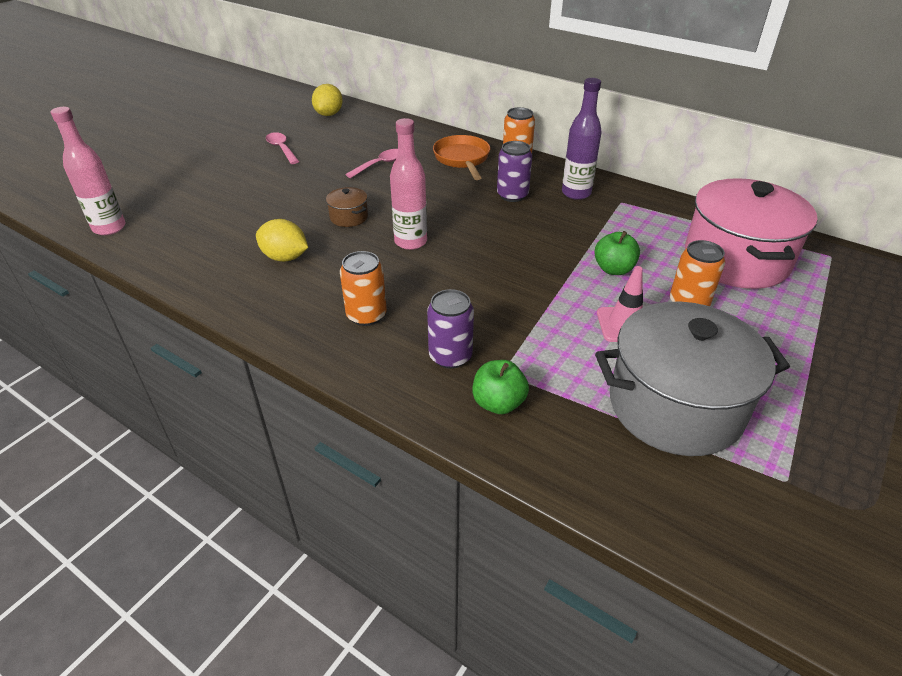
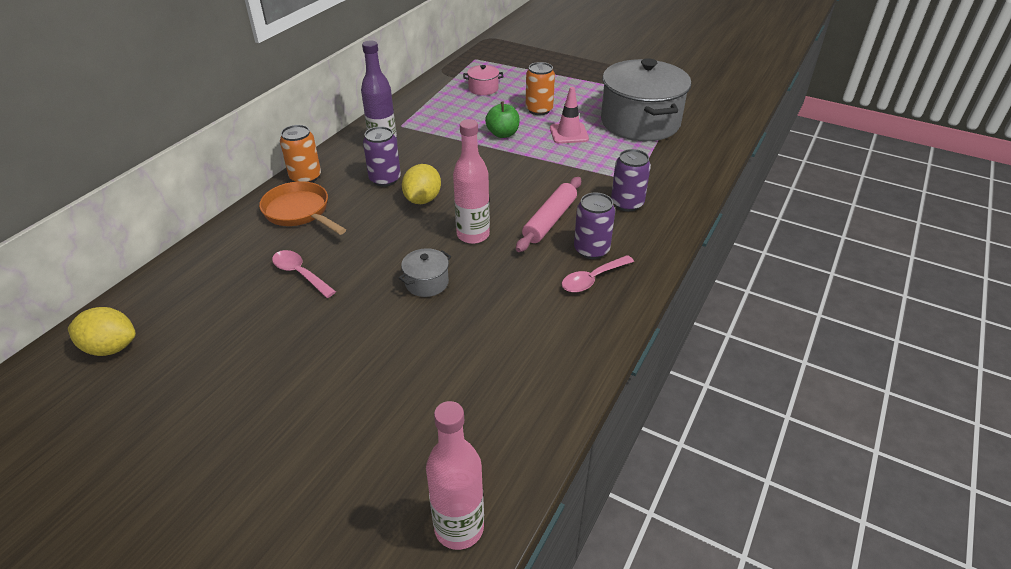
camera: 95 degrees left, 0 degrees up
(281, 149) = (226, 380): pink spoon -> pink spoon (592, 279)
(285, 257) = (511, 319): yellow lemon -> yellow lemon (423, 199)
(349, 217) = (427, 283): brown pot -> grey pot
(366, 315) = (591, 250): orange can -> purple can
(425, 291) = (550, 220): none -> pink rolling pin
(462, 159) = (299, 212): orange pan -> orange pan turned 60 degrees clockwise
(498, 403) = (665, 182): green apple -> none
(736, 259) = (483, 89): pink pot -> pink pot, size x0.41

